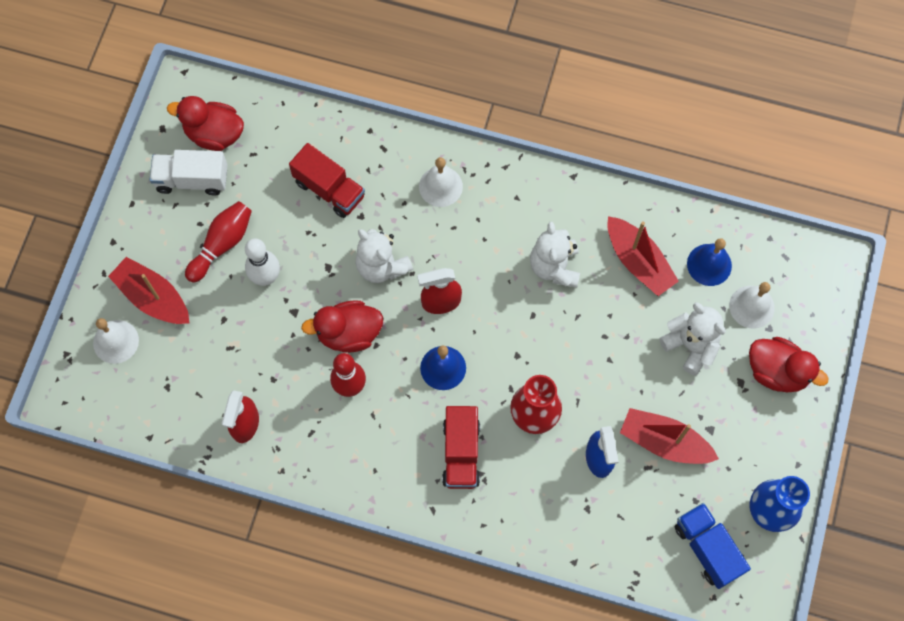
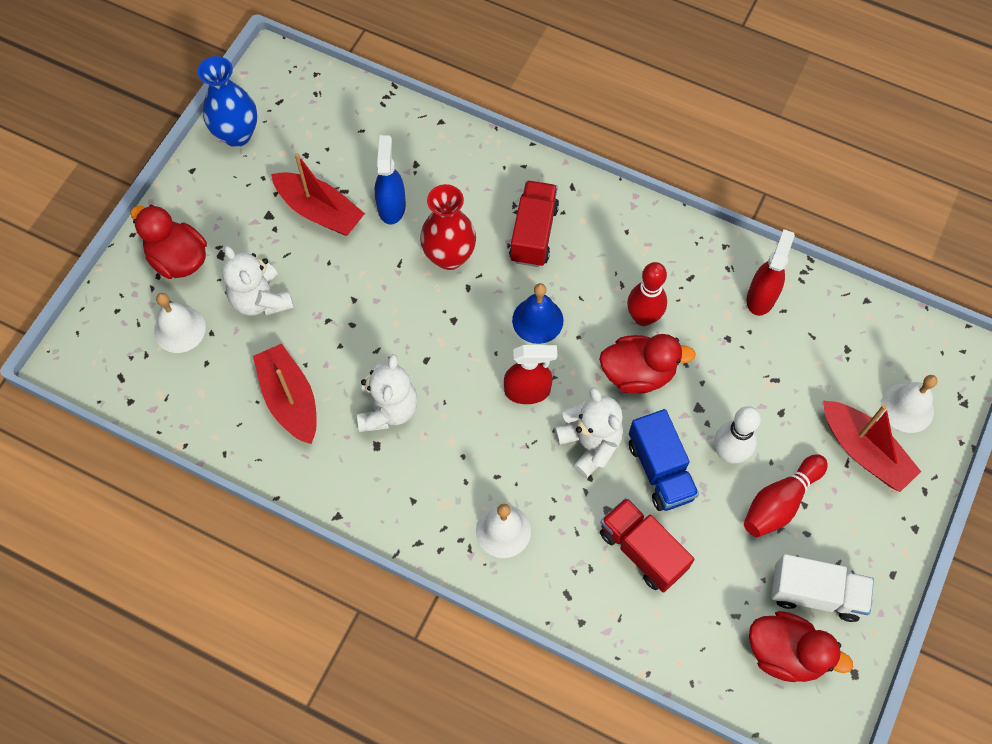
camera: 170 degrees left, 5 degrees down
(707, 548) = (308, 113): blue truck -> blue truck (660, 470)
(709, 264) = (210, 383): blue bell -> none

